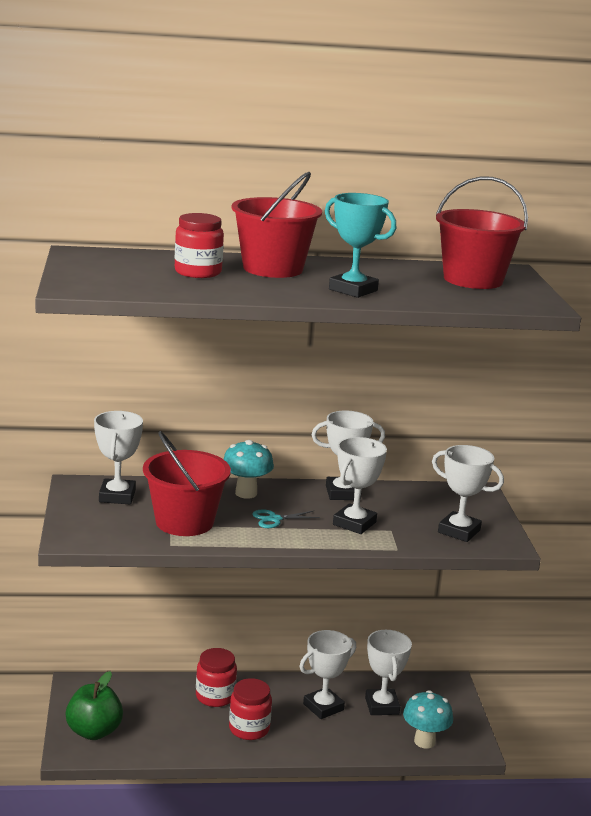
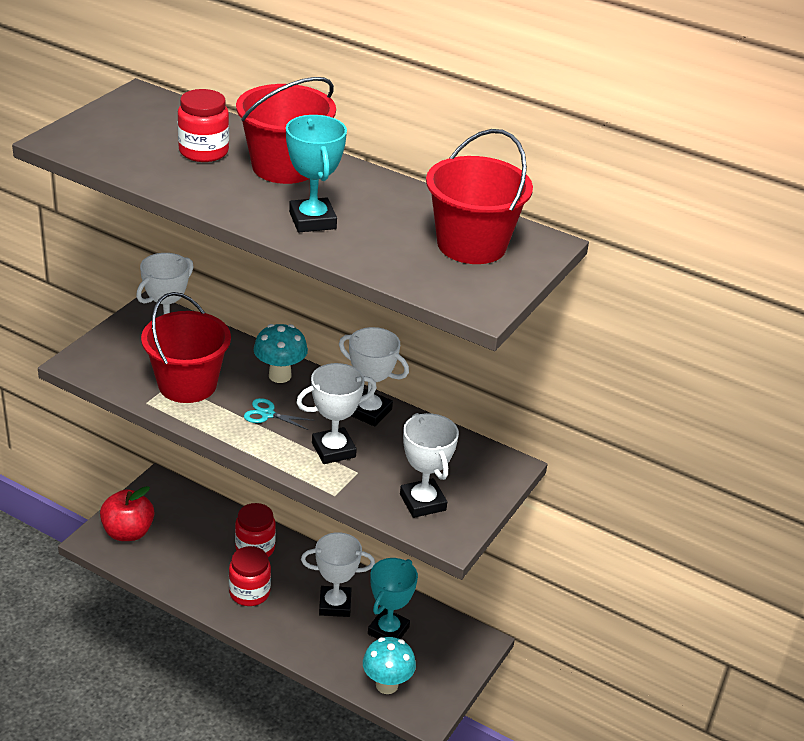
camera: 35 degrees right, 15 degrees up
(94, 731) = (128, 532): green apple -> red apple
(382, 706) = (388, 631): white trophy -> turquoise trophy

